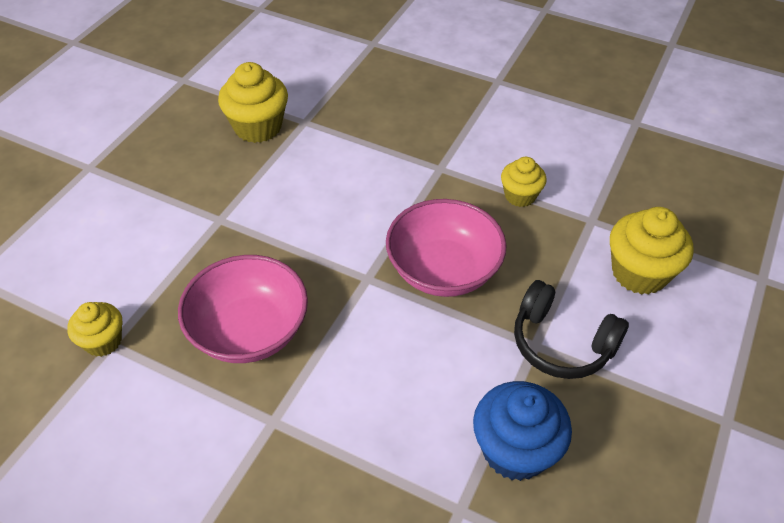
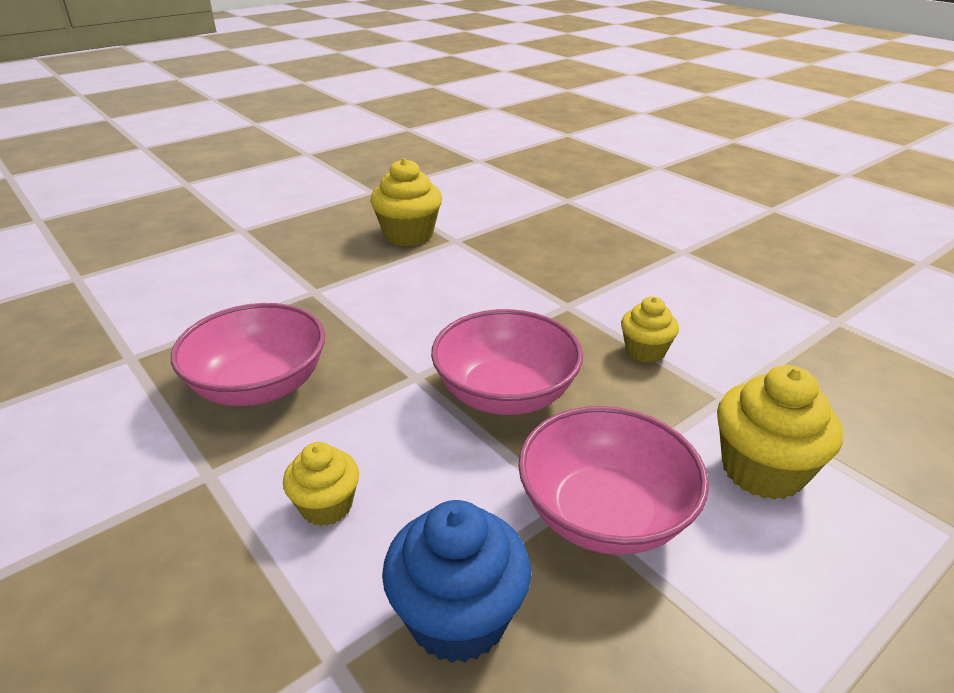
camera: 25 degrees right, 15 degrees down
(103, 341) = (126, 353): yellow cupcake -> yellow cupcake (326, 506)
(561, 343) = (604, 514): black headphones -> pink bowl

